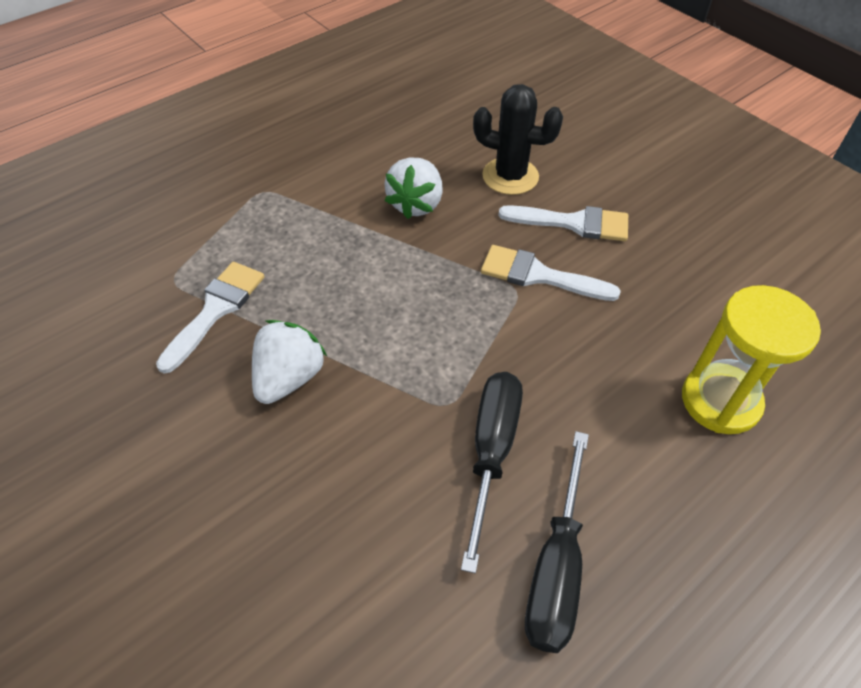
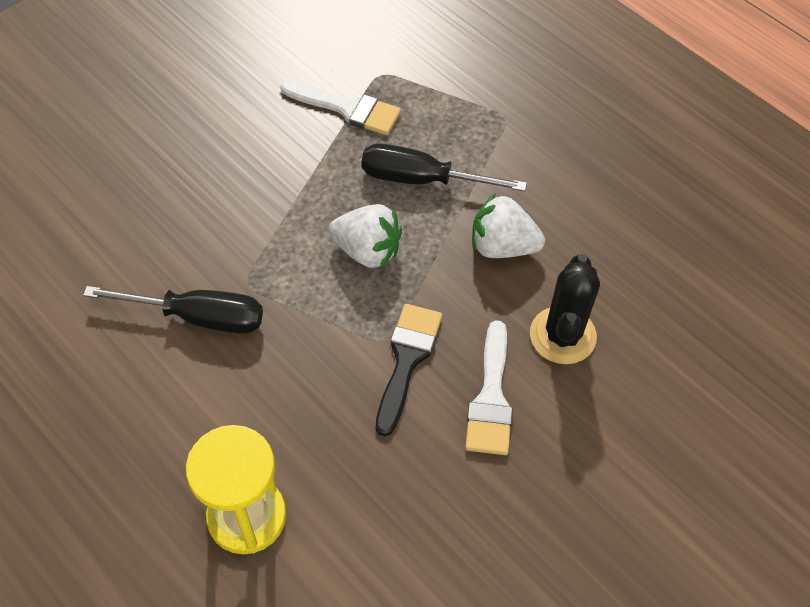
camera: 85 degrees right, 5 degrees up
(289, 378) = (276, 169): white strawberry -> white strawberry (367, 251)
(539, 275) = (407, 360): white brush -> black brush
(556, 568) = (92, 362): black screwdriver -> black screwdriver (421, 179)

